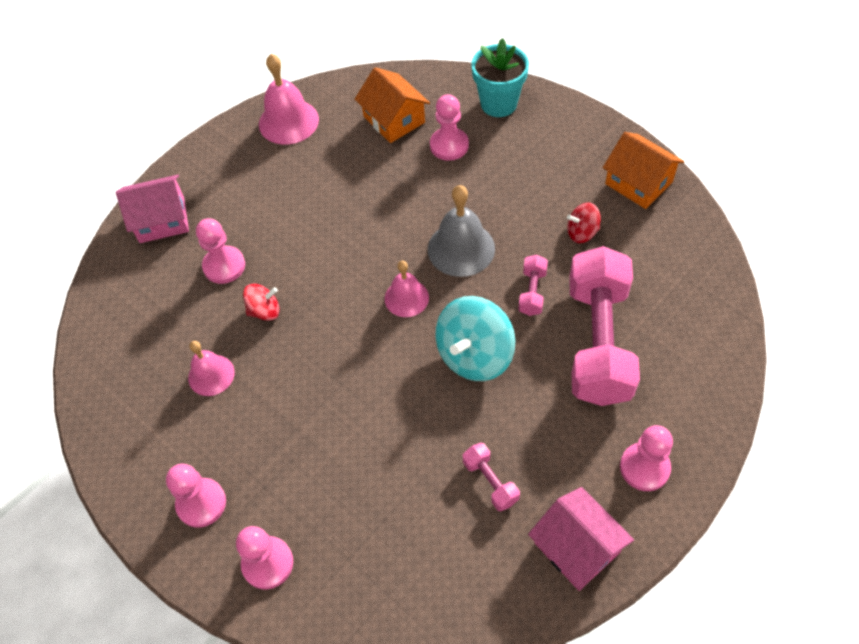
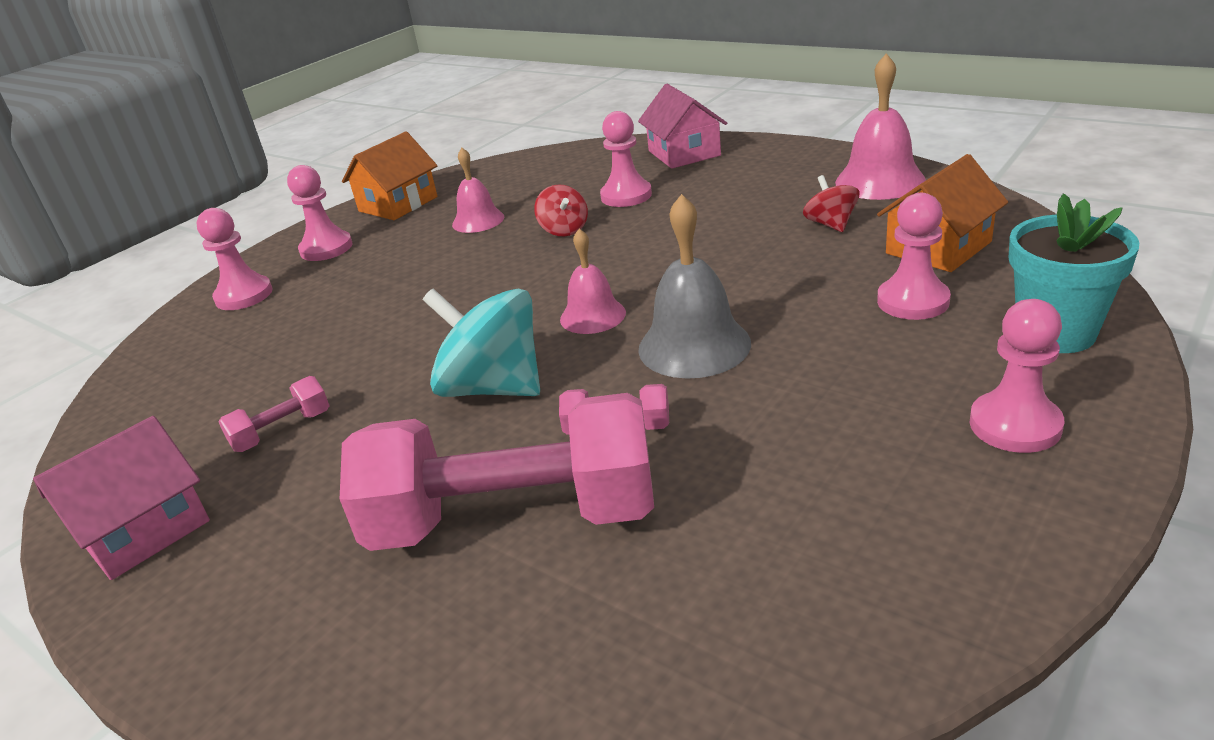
camera: 85 degrees right, 25 degrees down
(582, 233) = (769, 472): red spinning top -> red spinning top (830, 224)
(639, 183) = (950, 545): orange house -> orange house (398, 204)
(644, 467) = (245, 602): pink pawn -> pink pawn (1015, 425)

